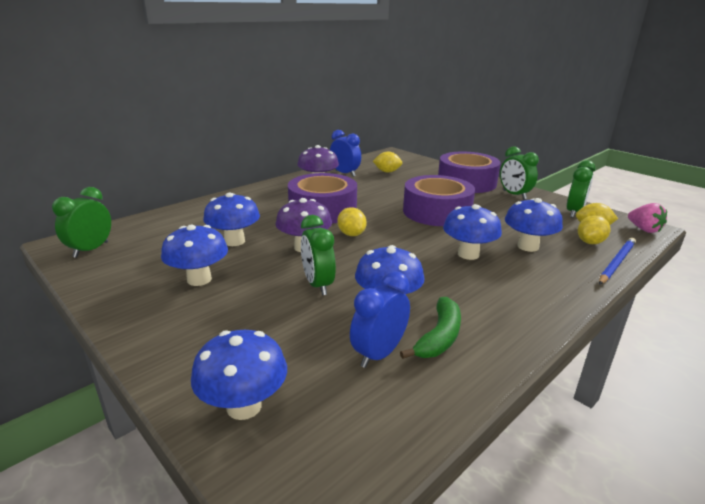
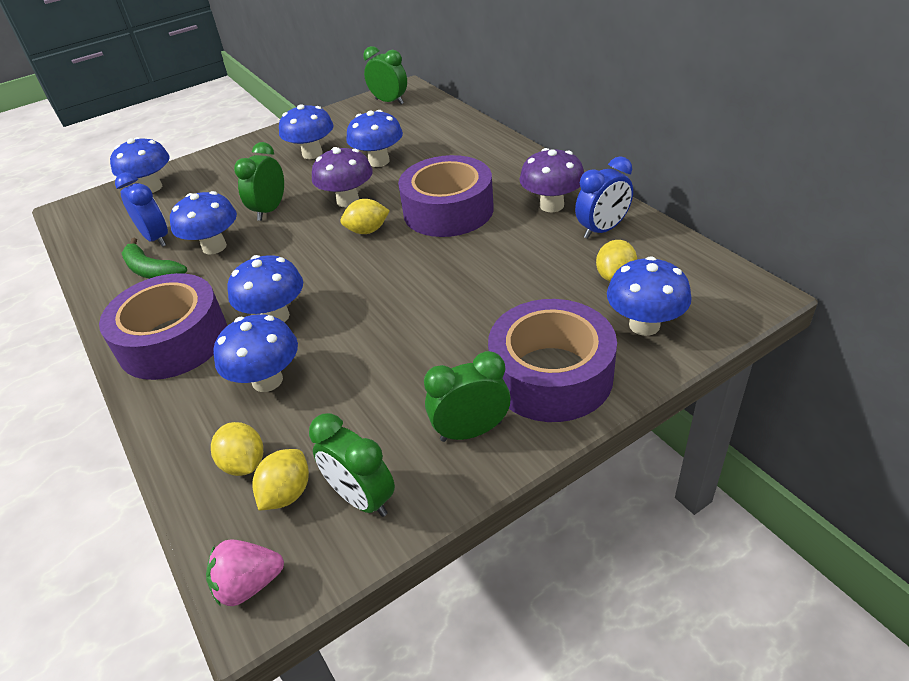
camera: 105 degrees right, 15 degrees up
(318, 285) = (270, 210): green clock -> green clock turned 60 degrees counterclockwise
(422, 168) = (644, 325): none -> blue mushroom
(436, 212) = (414, 310): purple tape -> purple tape (173, 340)
(616, 262) = (176, 466): blue pencil -> none

